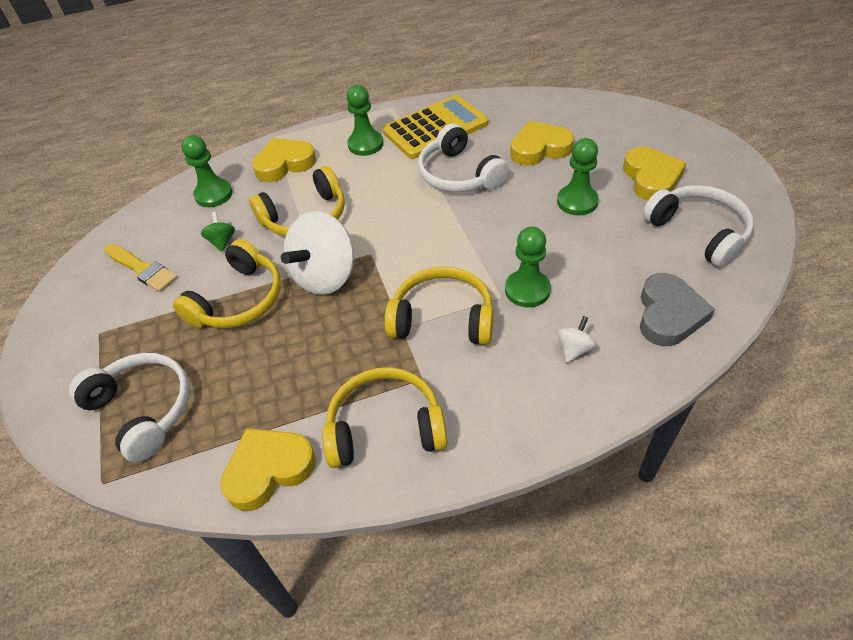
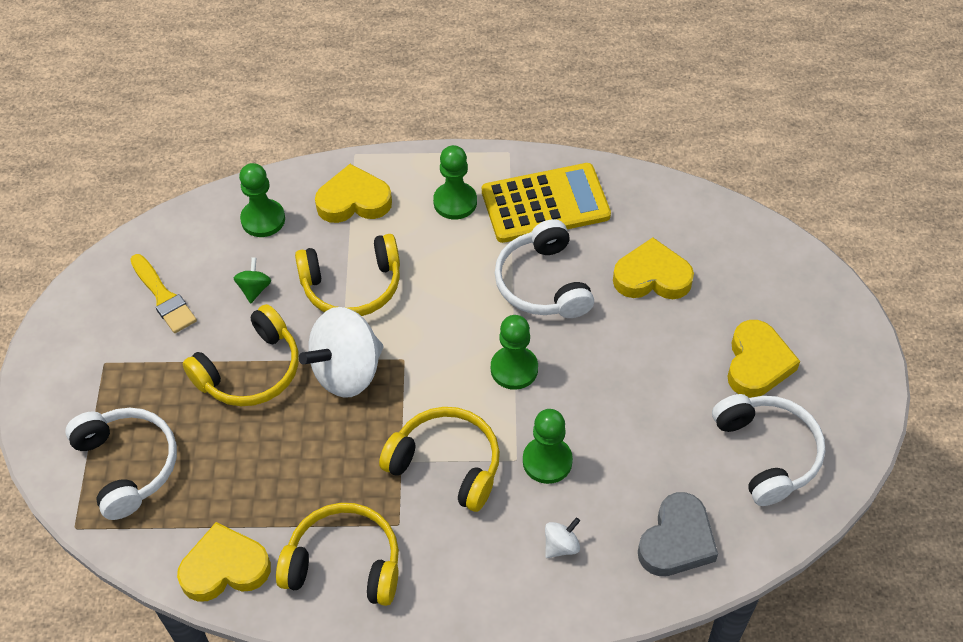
camera: 15 degrees right, 5 degrees up
(577, 201) = (656, 367): green pawn -> green pawn (514, 369)

